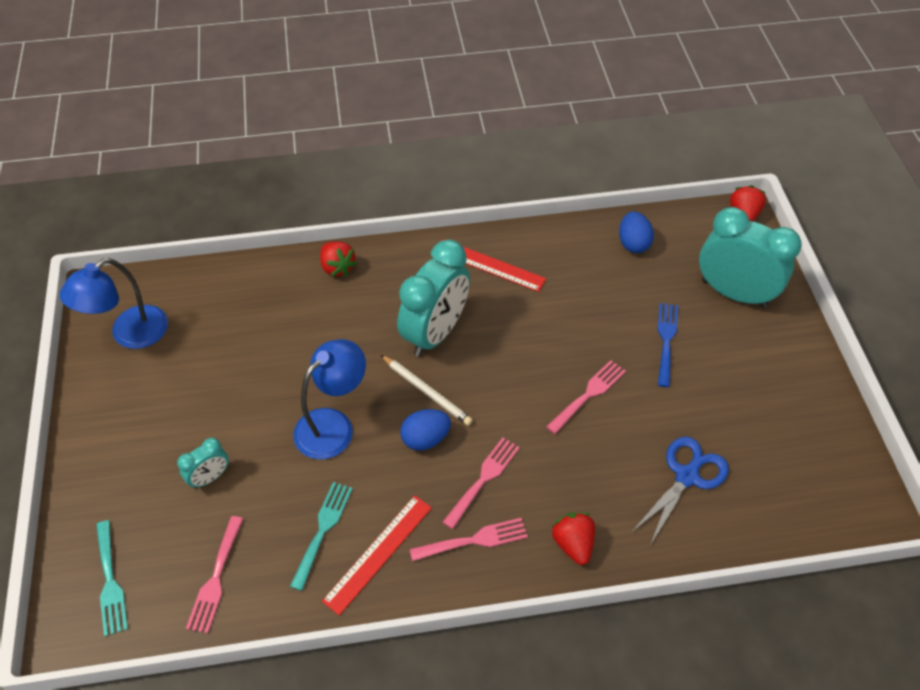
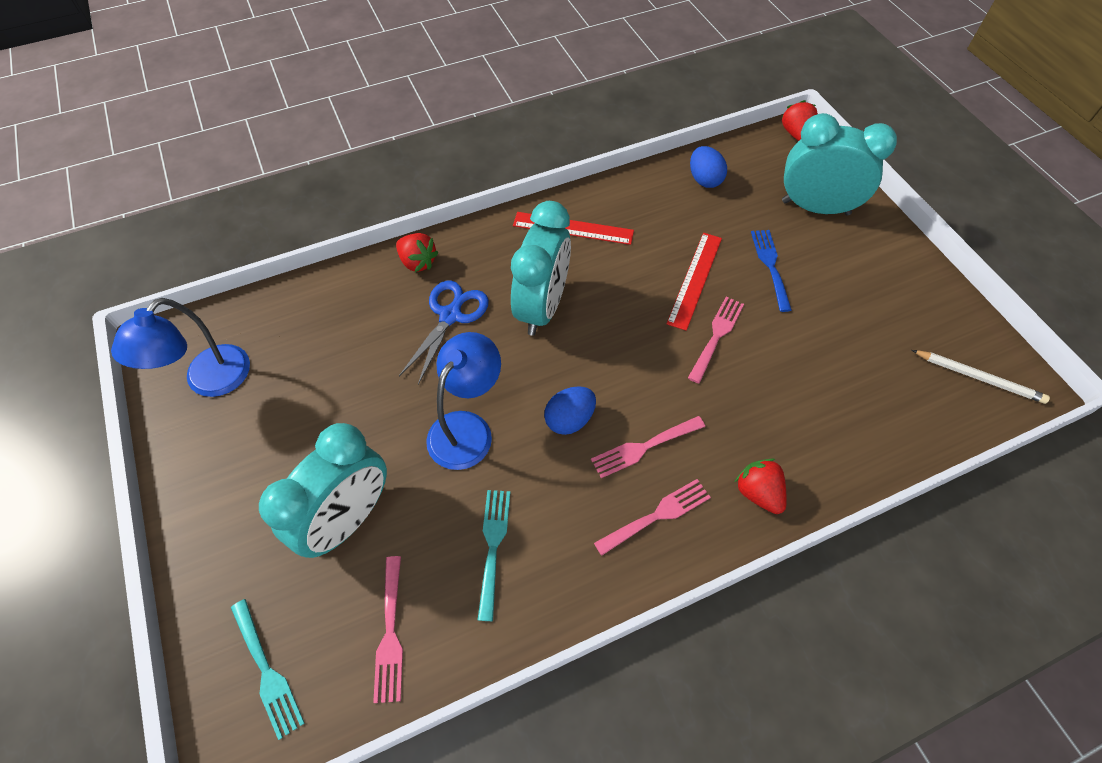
camera: 15 degrees left, 5 degrees up
(210, 477) = (348, 519): turquoise clock -> turquoise clock, size x2.11
(378, 553) = (562, 556): red ruler -> red ruler (695, 280)
(427, 391) = (554, 370): white pencil -> white pencil (979, 377)
(483, 479) = (643, 447): pink fork -> pink fork turned 135 degrees counterclockwise
(687, 476) = (841, 395): blue scissors -> blue scissors (450, 315)

